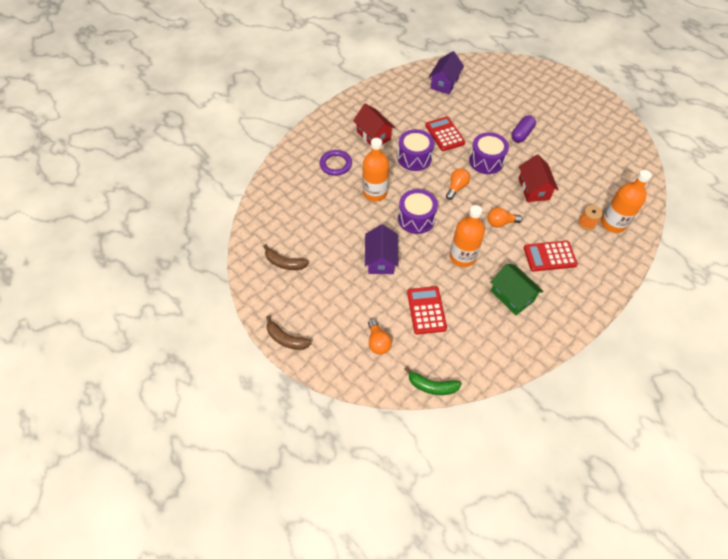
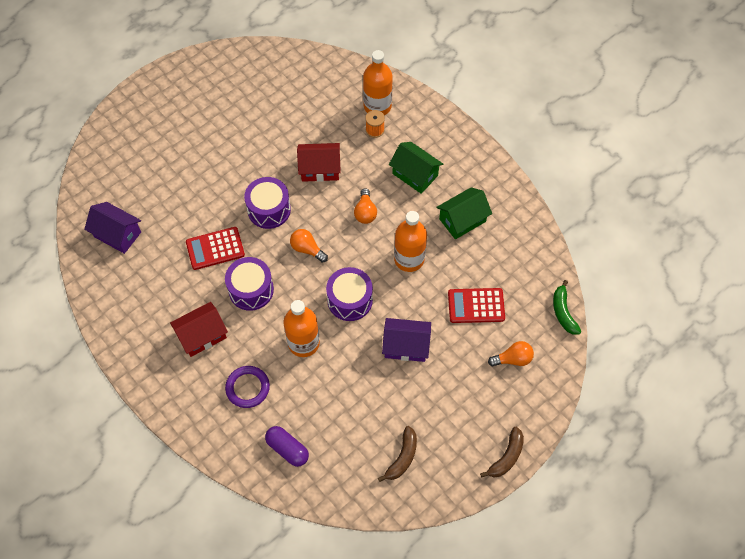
camera: 85 degrees left, 5 degrees up
(432, 386) = (563, 312): green banana -> green banana turned 150 degrees clockwise
(521, 134) = (231, 163): purple capsule -> purple capsule (287, 449)
(549, 256) = (415, 174): red calculator -> green house

